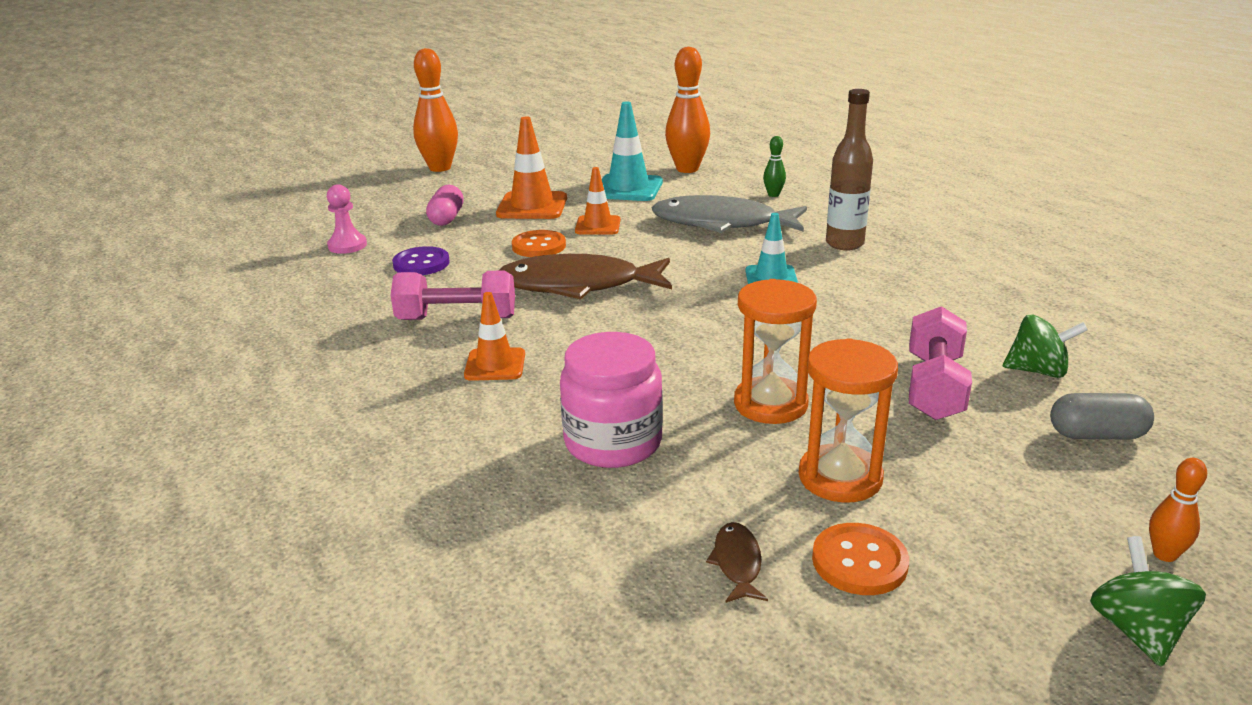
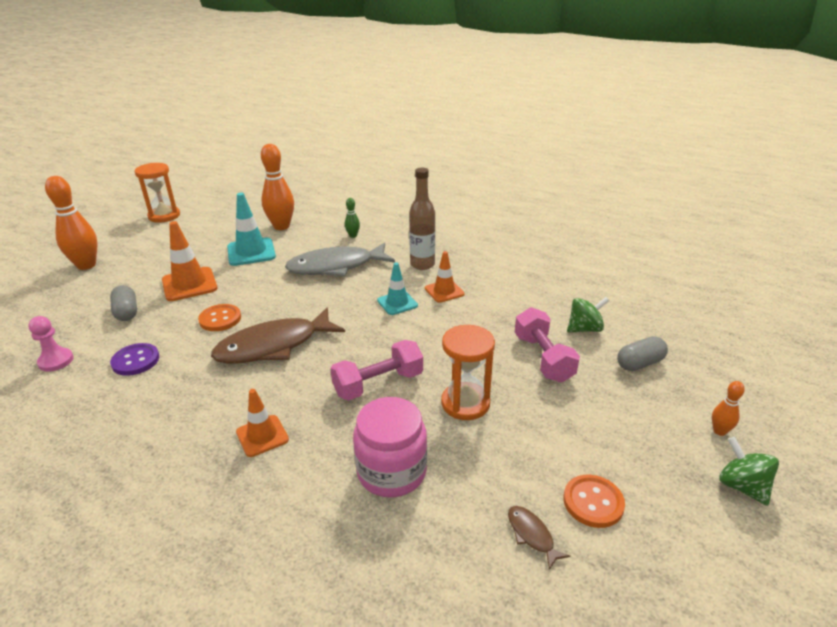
camera: 30 degrees left, 5 degrees up
(446, 218) = (127, 312): pink capsule -> grey capsule
(457, 318) = (202, 403): pink dumbbell -> pink dumbbell (378, 384)
(597, 226) = (252, 290): orange traffic cone -> orange traffic cone (444, 291)
(840, 477) = (541, 444): orange hourglass -> orange hourglass (164, 216)

